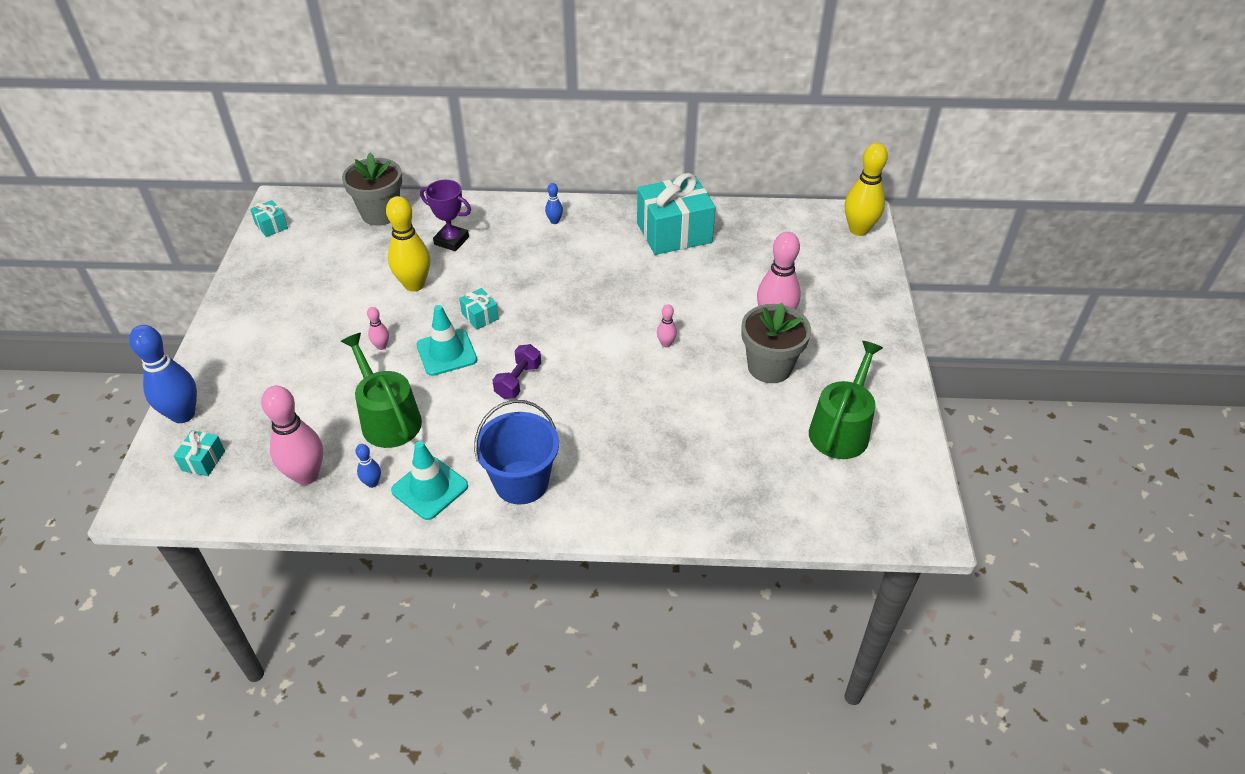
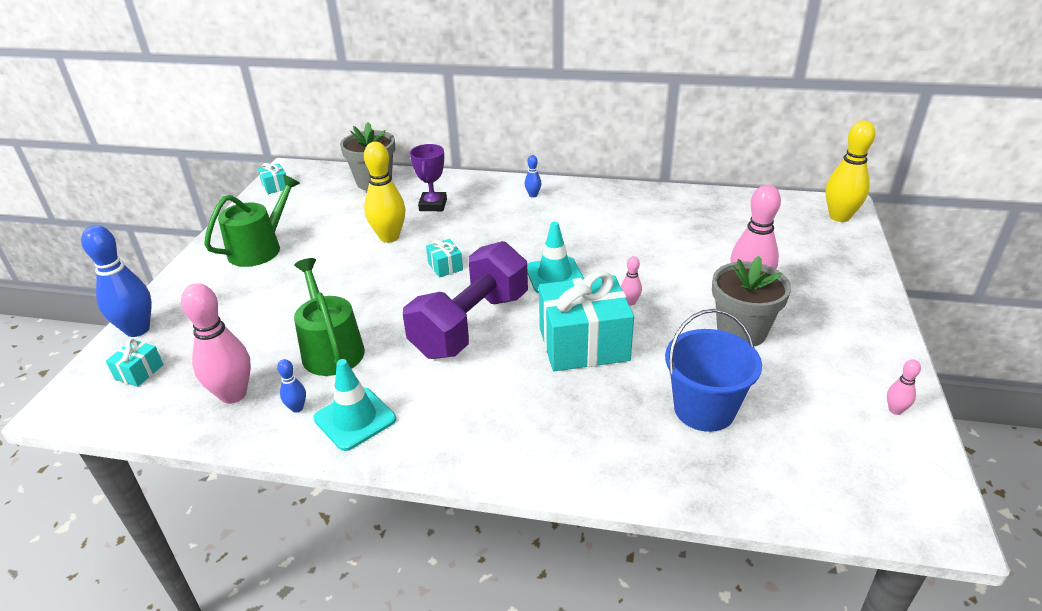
camera: 10 degrees right, 10 degrees down
(381, 346) = (343, 285): pink bowling pin -> pink bowling pin (895, 410)
(446, 352) = (405, 295): turquoise traffic cone -> turquoise traffic cone (554, 275)
(451, 241) = (433, 205): purple trophy -> purple trophy turned 60 degrees clockwise
(518, 381) = (471, 325): purple dumbbell -> purple dumbbell, size x2.22
(521, 482) = (454, 422): blue bucket -> blue bucket (704, 409)
(674, 233) = (648, 210): turquoise gift -> turquoise gift (583, 344)
(841, 429) = (824, 399): green watering can -> green watering can (260, 248)

